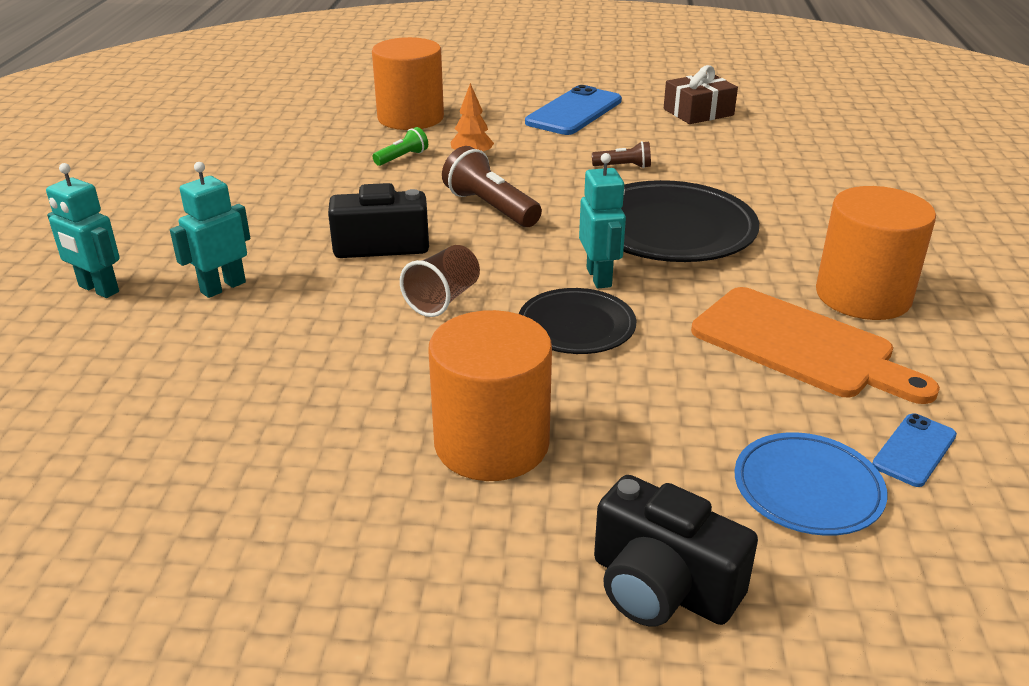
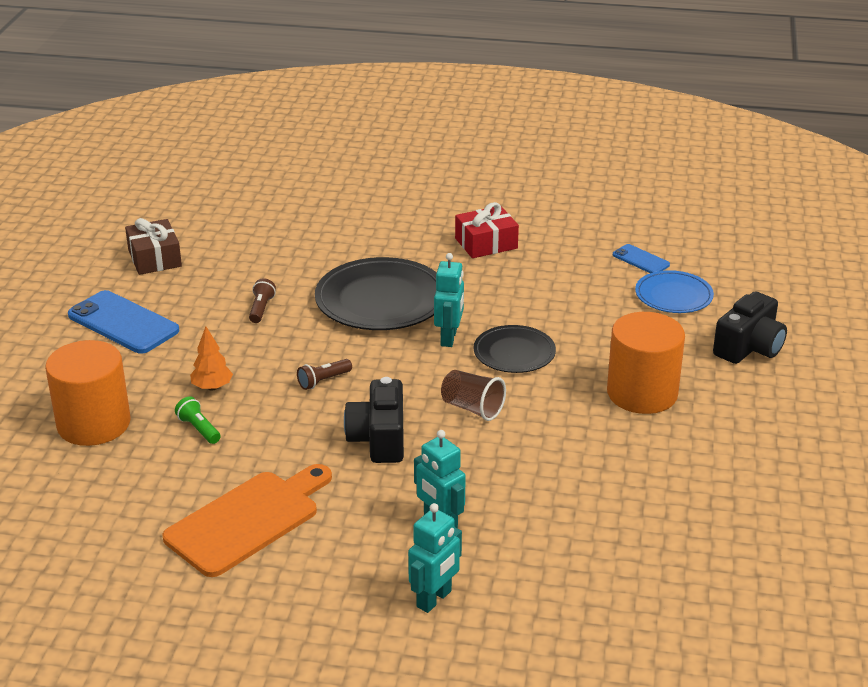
camera: 85 degrees left, 0 degrees up
(491, 208) = (323, 381): brown flashlight -> brown flashlight, size x0.56
(599, 277) = (449, 338): turquoise robot -> turquoise robot turned 105 degrees clockwise
(800, 345) = (542, 275): orange cutting board -> orange cutting board (247, 520)
(863, 296) = (486, 243): orange cylinder -> red gift

